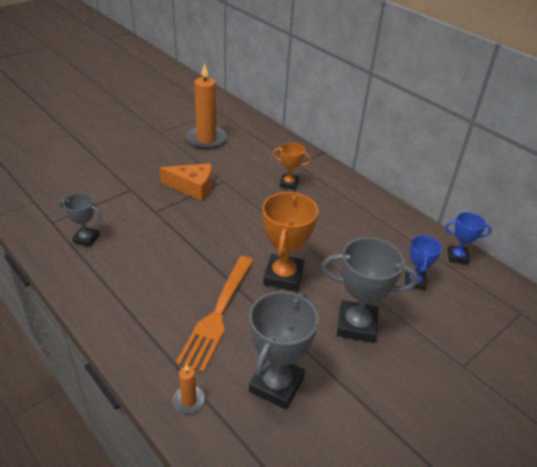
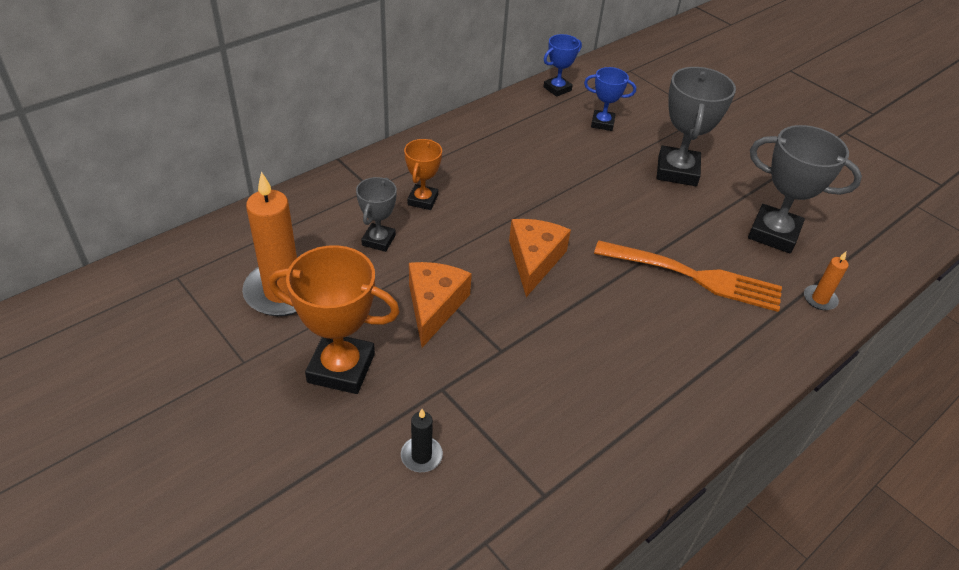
camera: 90 degrees left, 5 degrees up
(86, 239) = (581, 434): grey trophy -> grey trophy (378, 240)
(89, 182) = (421, 456): none -> black candle
(233, 229) = (534, 260): none -> orange cheese
(283, 276) = (617, 218): orange trophy -> orange trophy (341, 368)
(457, 257) = (557, 89): blue trophy -> blue trophy turned 45 degrees clockwise

